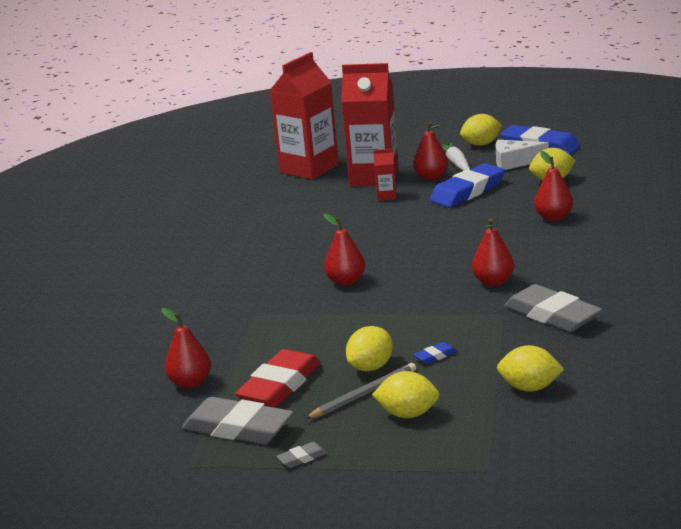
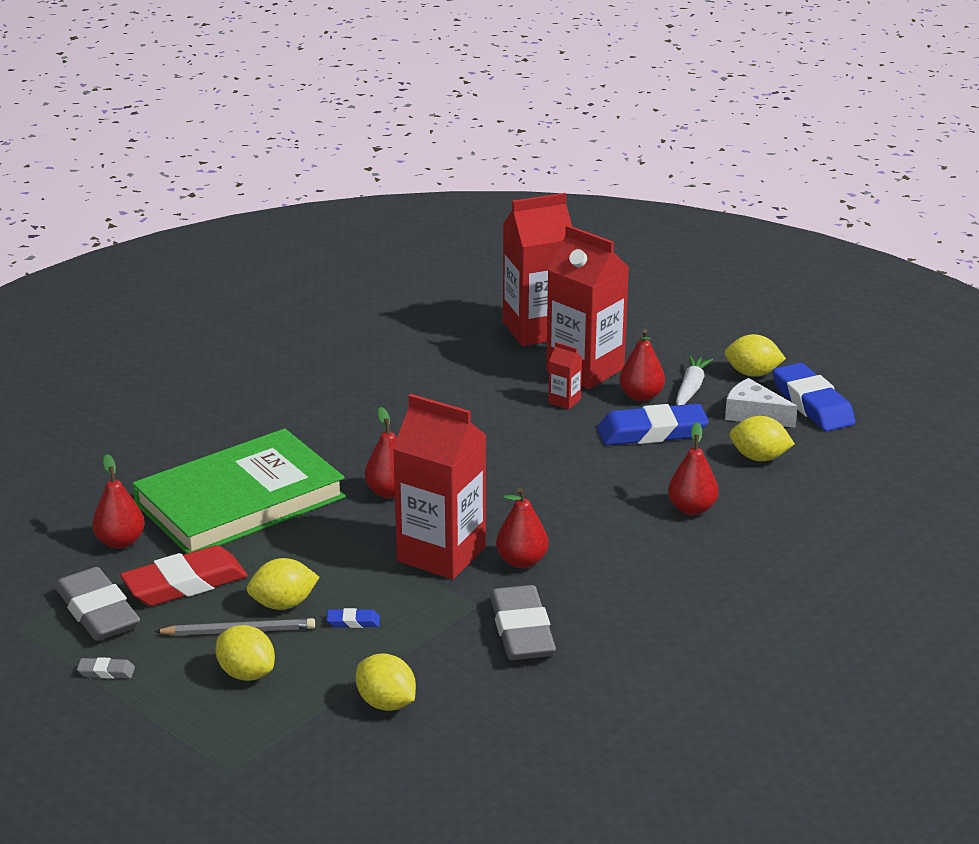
camera: 30 degrees right, 5 degrees up
(245, 326) = (240, 500): none -> green book
(435, 299) = (441, 554): none -> red carton

